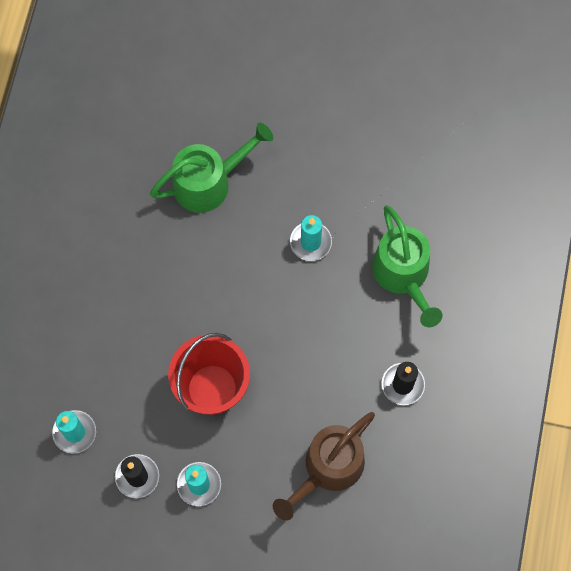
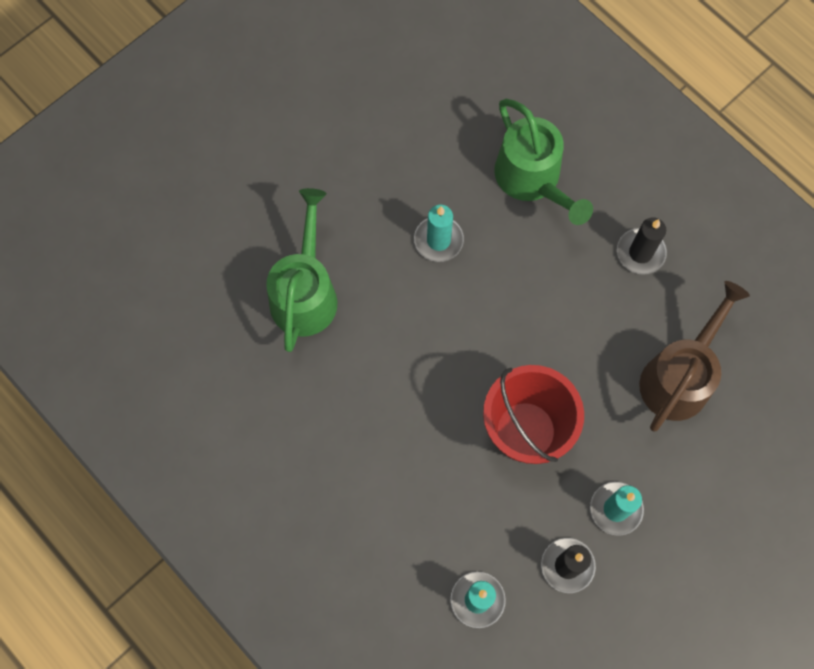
camera: 55 degrees left, 0 degrees up
(327, 469) = (680, 376): brown watering can -> brown watering can turned 135 degrees counterclockwise
(403, 276) = (533, 180): green watering can -> green watering can turned 45 degrees clockwise

